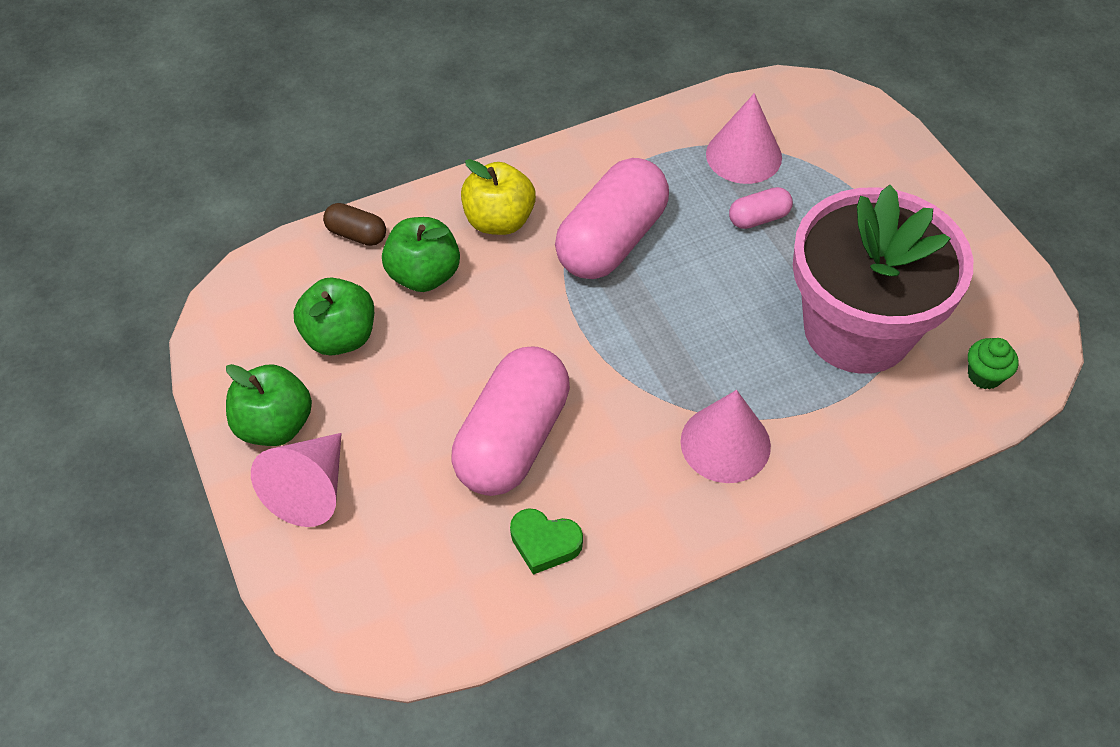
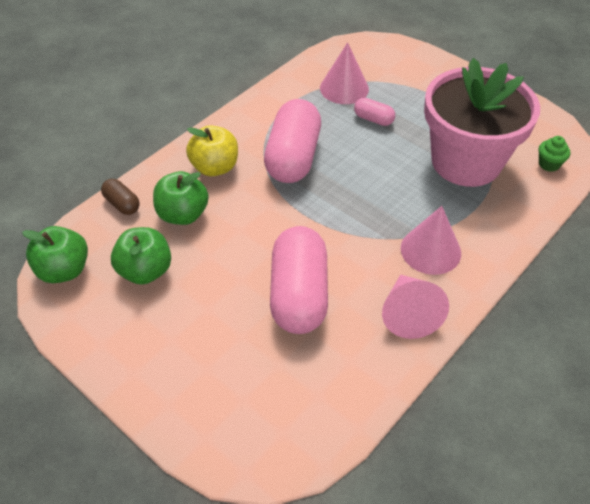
camera: 25 degrees left, 5 degrees down
(275, 425) = (129, 343): green apple -> green apple (64, 270)
(311, 490) = (177, 377): pink cone -> pink cone (408, 314)
(357, 234) = (122, 204): brown capsule -> brown capsule turned 45 degrees clockwise
(544, 543) = (356, 350): green heart -> none
(758, 218) = (373, 119): pink capsule -> pink capsule turned 75 degrees clockwise

